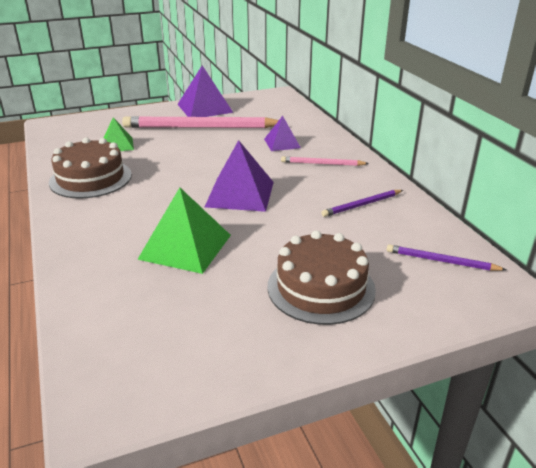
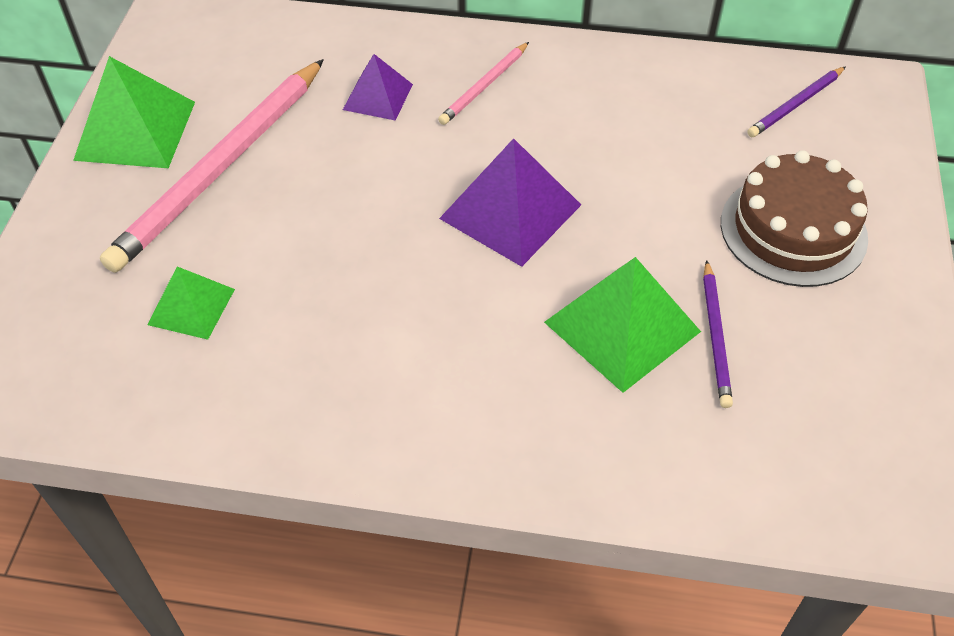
camera: 60 degrees left, 20 degrees up
(90, 178) = (306, 383): brown cake -> none
(204, 108) = (135, 130): purple pyramid -> green pyramid
(362, 205) = (630, 105): purple pencil -> purple pencil (716, 336)

